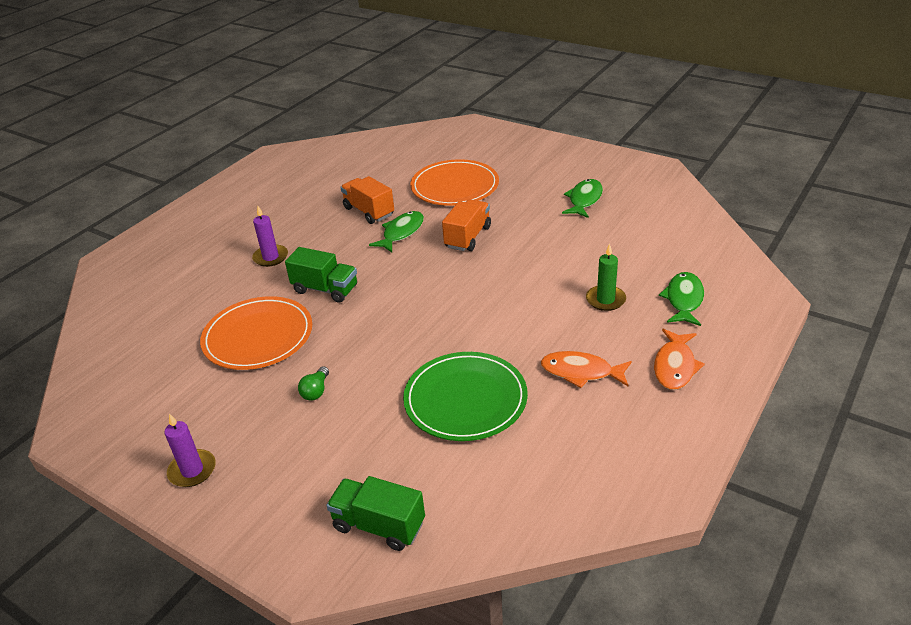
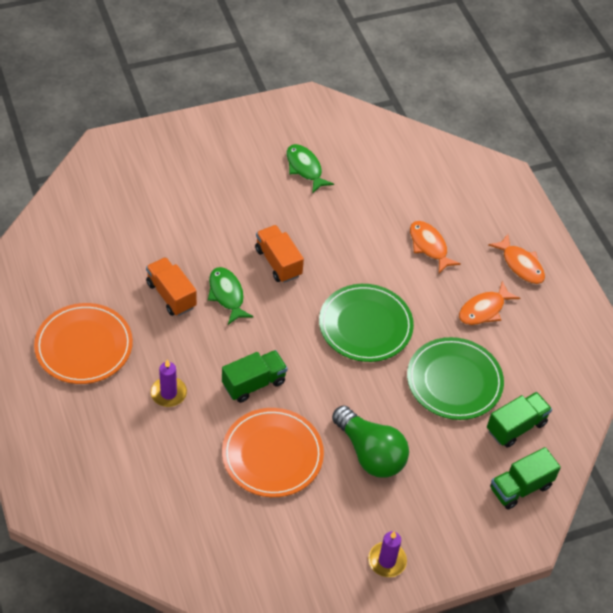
camera: 60 degrees left, 15 degrees up
(316, 391) = (370, 453): green light bulb -> green light bulb, size x2.37
(369, 211) = (171, 295): orange truck -> orange truck turned 60 degrees clockwise
(455, 186) = (197, 222): orange plate -> orange plate (84, 346)
(459, 477) = (516, 427): none -> green truck
(462, 312) = (365, 325): none -> green plate
(605, 300) = (429, 246): green candle -> orange fish
(684, 300) = (468, 212): green fish -> none

